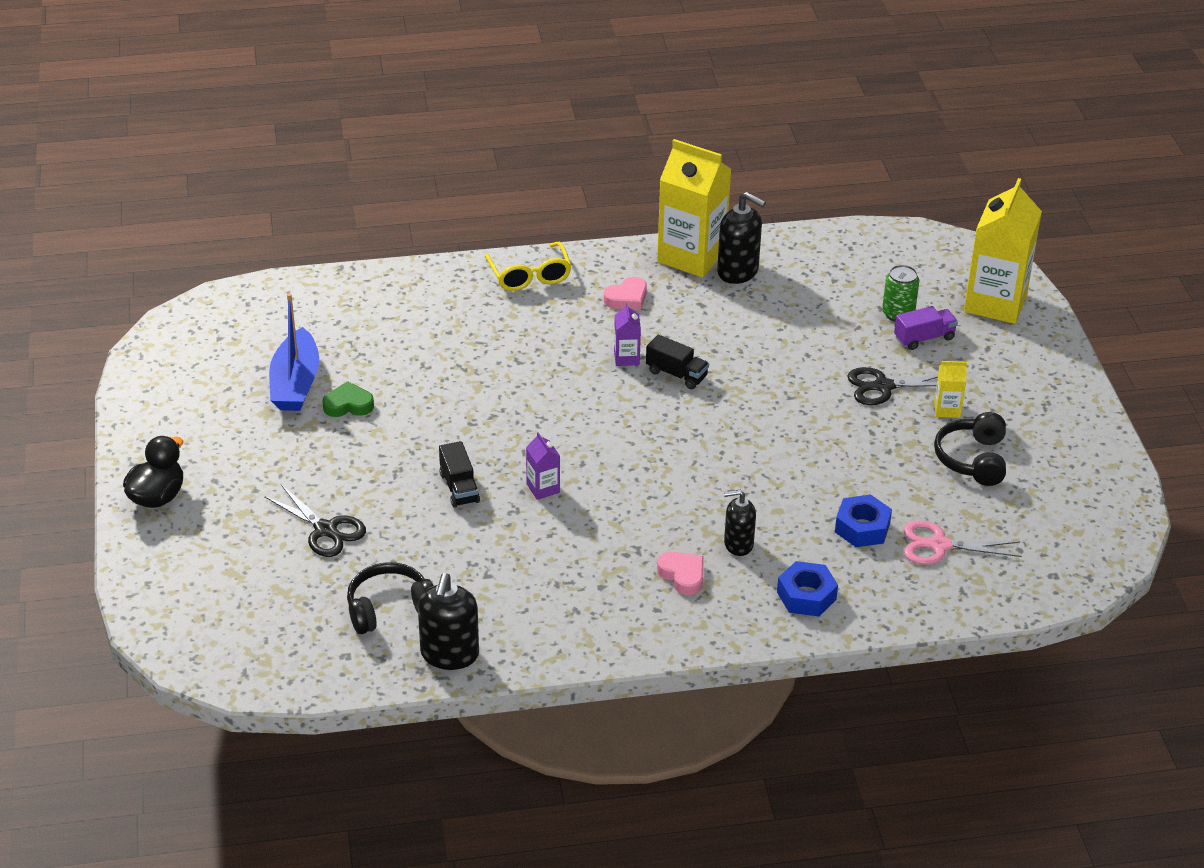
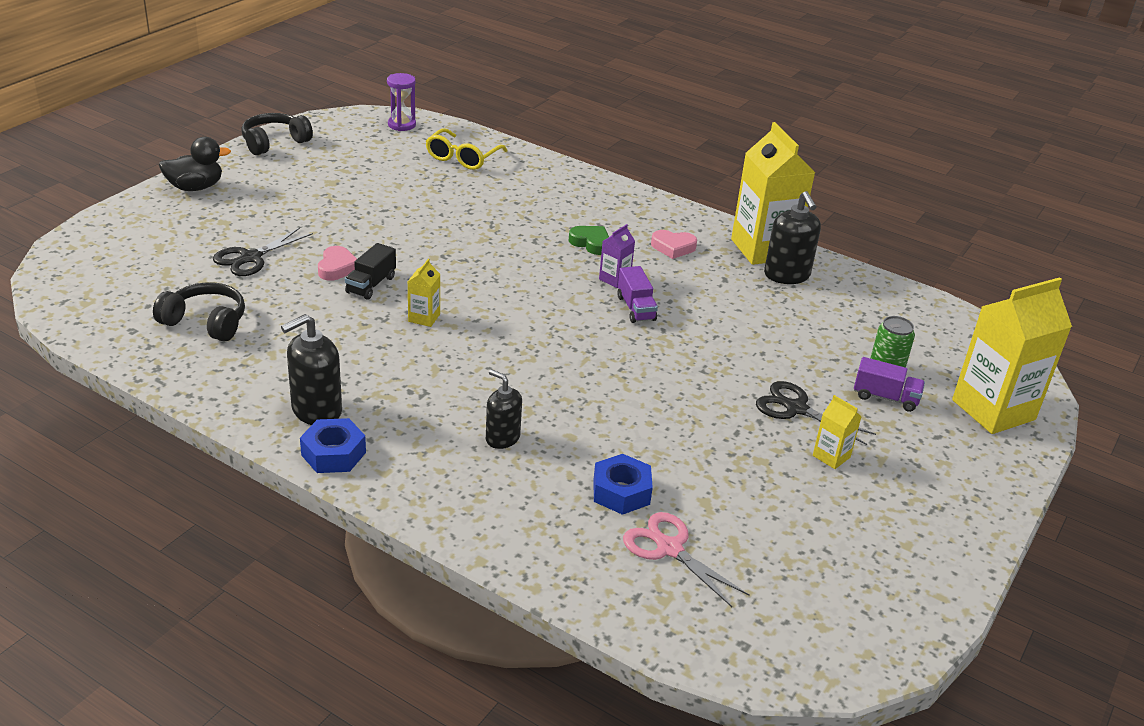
camera: 40 degrees right, 5 degrees down
(225, 310) = (401, 125): none -> purple hourglass
(295, 383) = (375, 178): blue boat -> none
(325, 530) = (251, 258): black scissors -> black scissors turned 45 degrees clockwise
(348, 405) = (385, 204): green heart -> green heart (591, 243)
(449, 654) = (190, 372): black soap dispenser -> black soap dispenser (316, 410)
(529, 275) = (624, 201): yellow glasses -> yellow glasses (463, 158)
(543, 488) = (424, 318): purple carton -> yellow carton
(676, 374) = (635, 308): black truck -> purple truck
(682, 575) = (426, 430): pink heart -> pink heart (337, 267)
(806, 596) = (496, 508): blue nut -> blue nut (333, 453)
(972, 459) = (800, 505): black headphones -> black headphones (274, 142)

